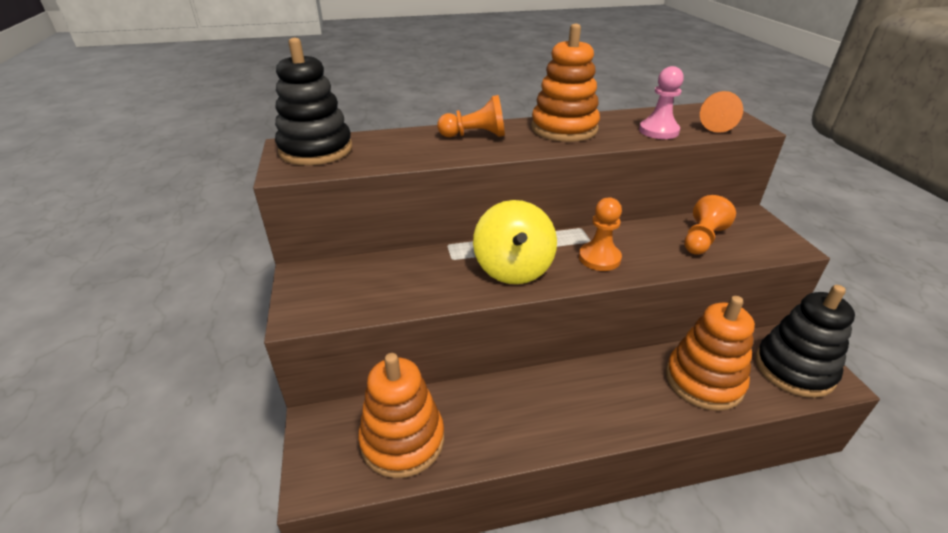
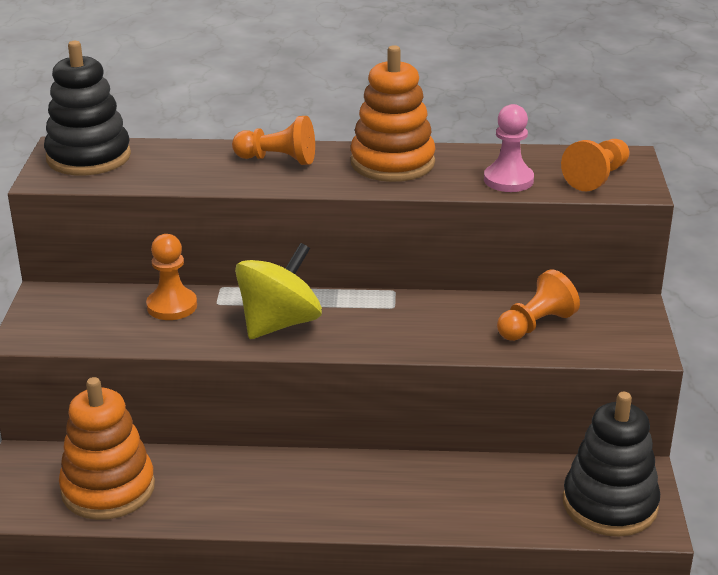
camera: 15 degrees right, 5 degrees down
(513, 268) = (279, 324): yellow spinning top -> yellow spinning top turned 150 degrees counterclockwise
(599, 258) = (388, 327): orange pawn -> orange pawn (172, 306)
(703, 380) = (484, 496): orange stacking toy -> none

